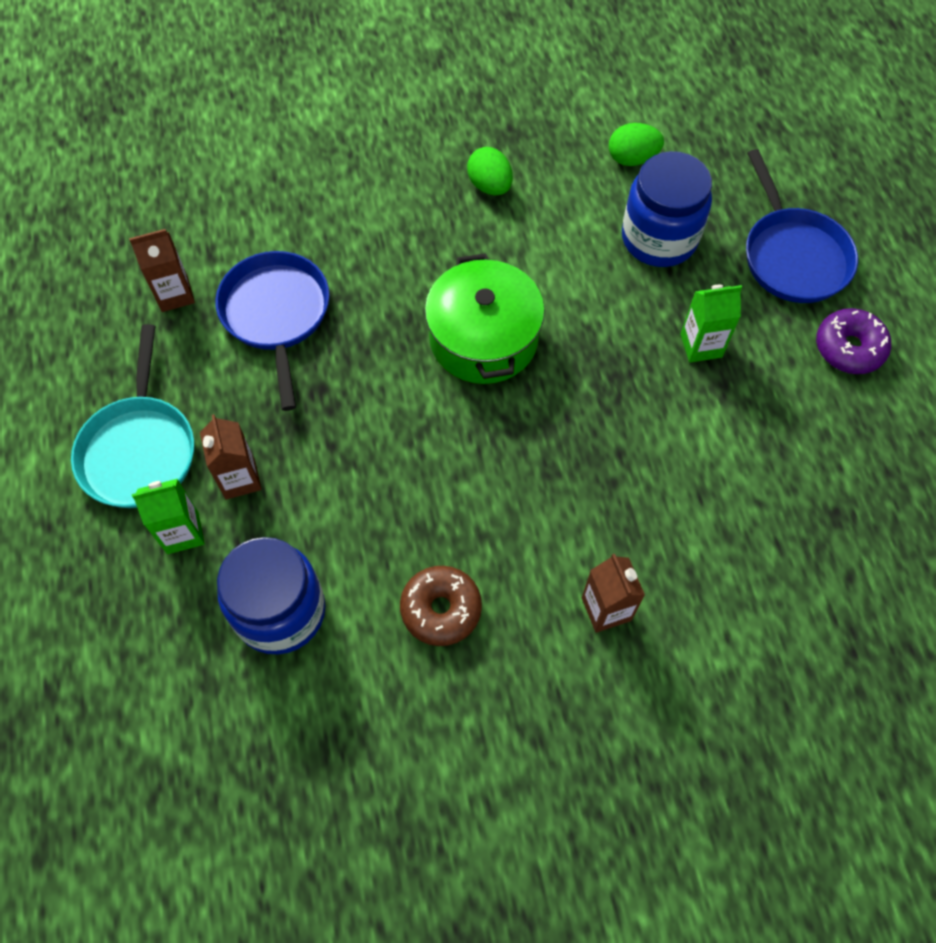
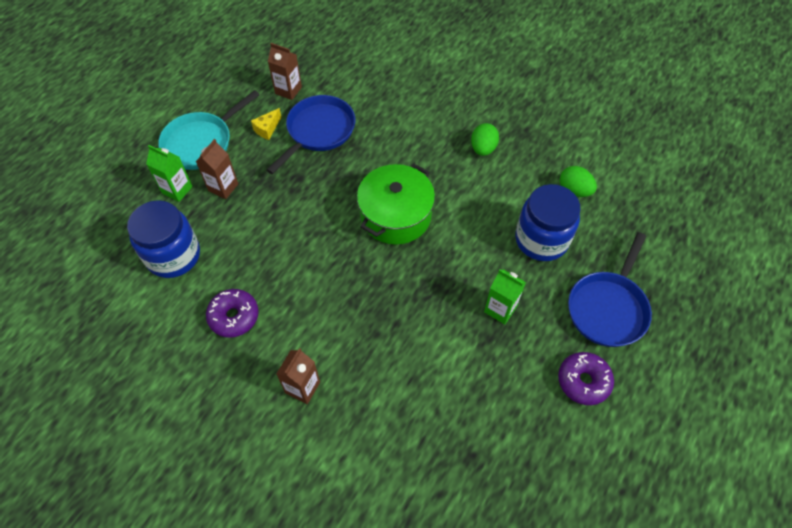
camera: 45 degrees right, 5 degrees down
(207, 363) = (267, 129): none -> yellow cheese
(441, 609) = (234, 316): brown donut -> purple donut

